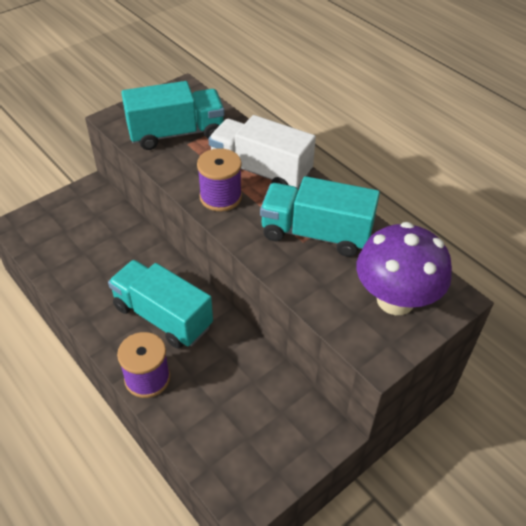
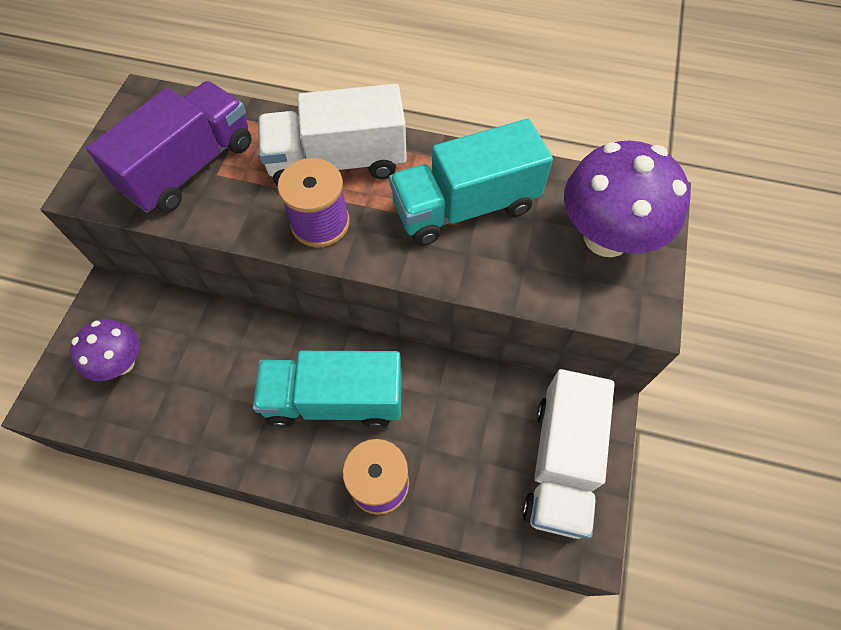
camera: 35 degrees left, 15 degrees up
(67, 227) = (121, 363): none -> purple mushroom
(176, 133) = (190, 167): turquoise truck -> purple truck
(271, 444) = (560, 463): none -> white truck

